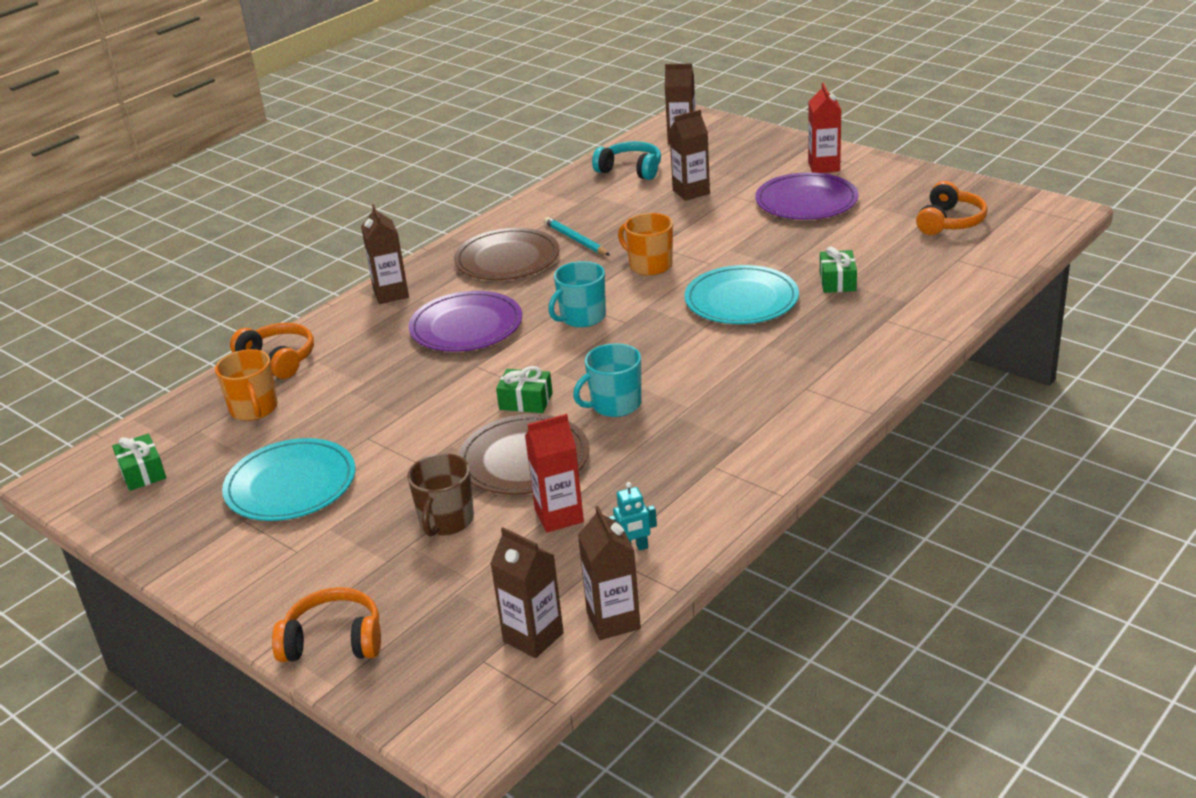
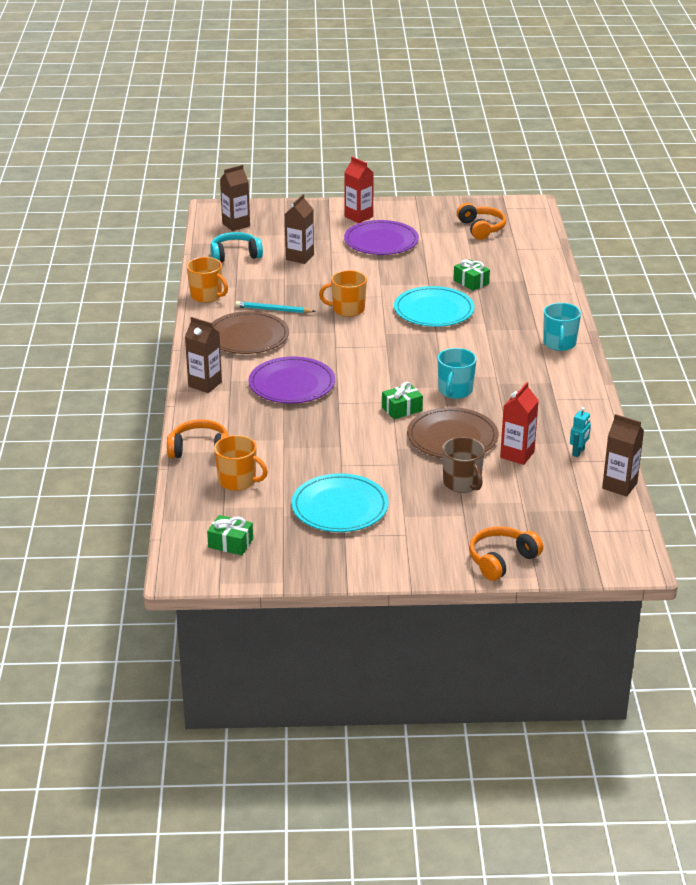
camera: 45 degrees left, 0 degrees up
(533, 637) = (595, 510): brown carton -> none
(538, 203) = (207, 296): none -> orange mug
(582, 317) = (356, 353): turquoise mug -> turquoise mug (559, 344)

